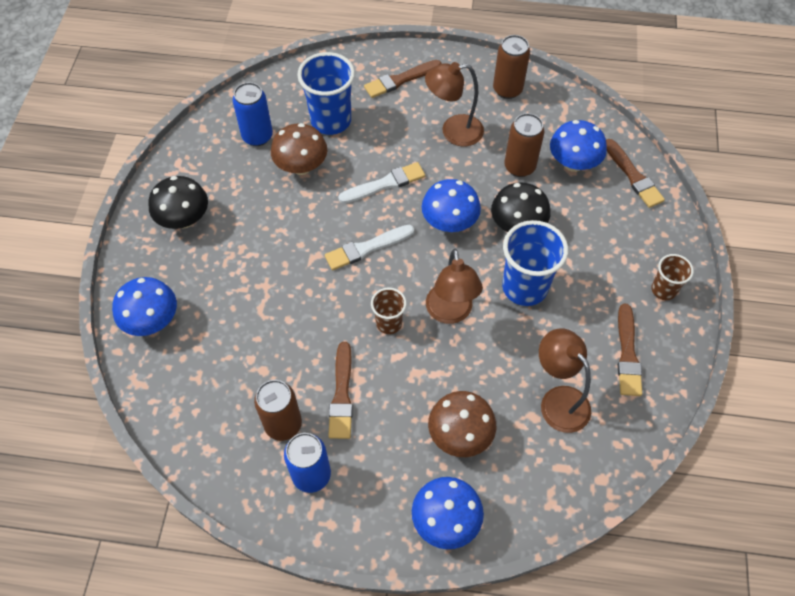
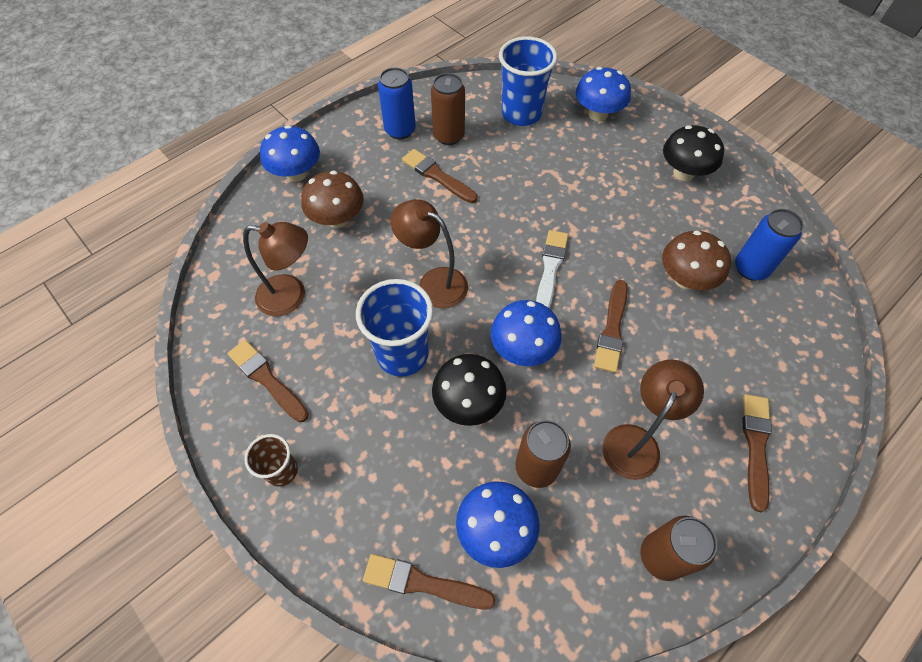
camera: 130 degrees right, 0 degrees up
(331, 121) = (732, 338): blue cup -> blue cup (521, 114)
(385, 184) = (612, 329): white brush -> brown brush
(389, 323) = (465, 237): brown cup -> none

